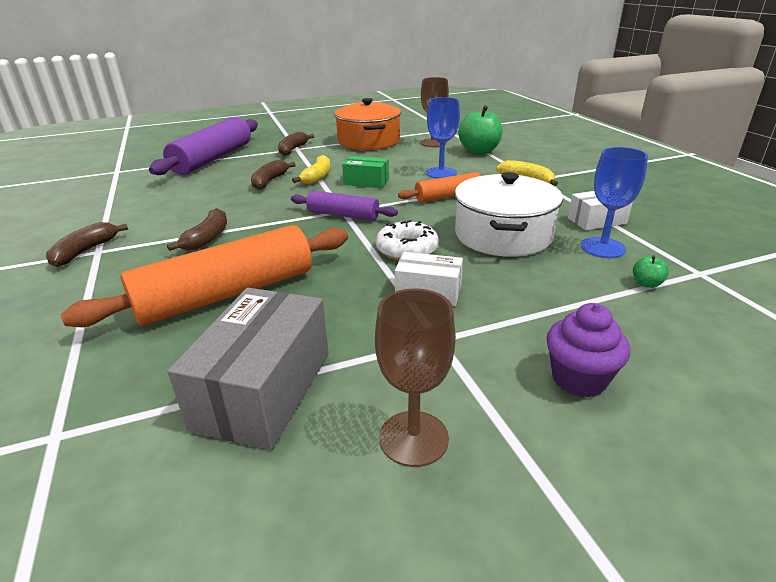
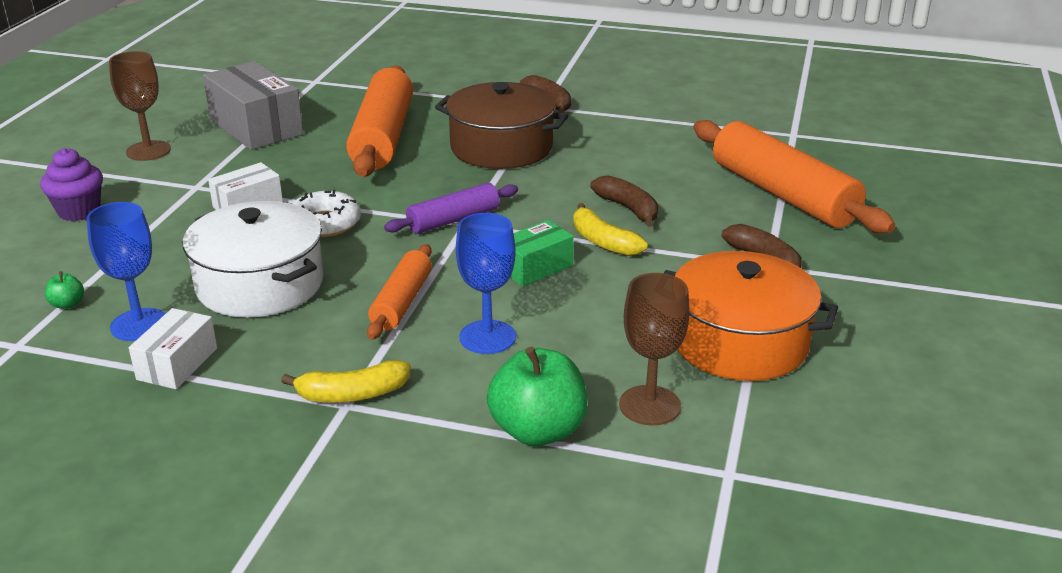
camera: 125 degrees right, 0 degrees up
(207, 238) = (501, 147): brown banana -> brown pot
(213, 159) = (782, 194): purple rolling pin -> orange rolling pin

